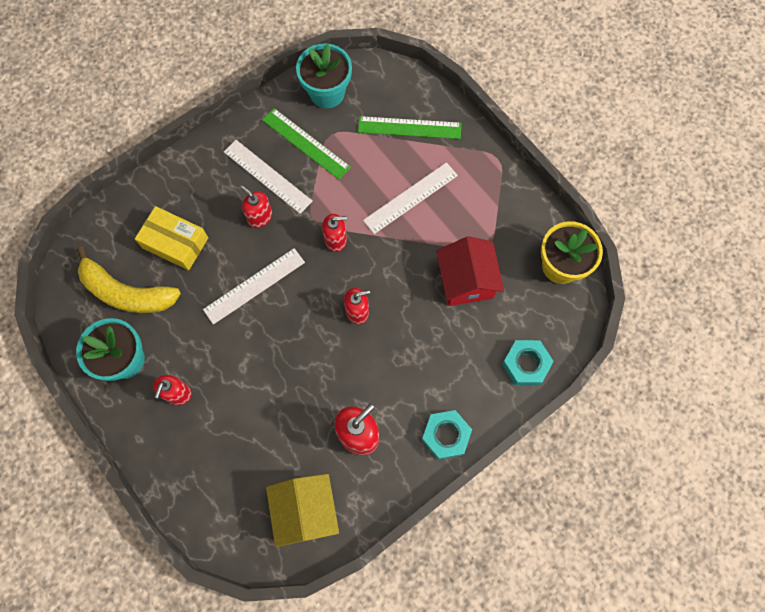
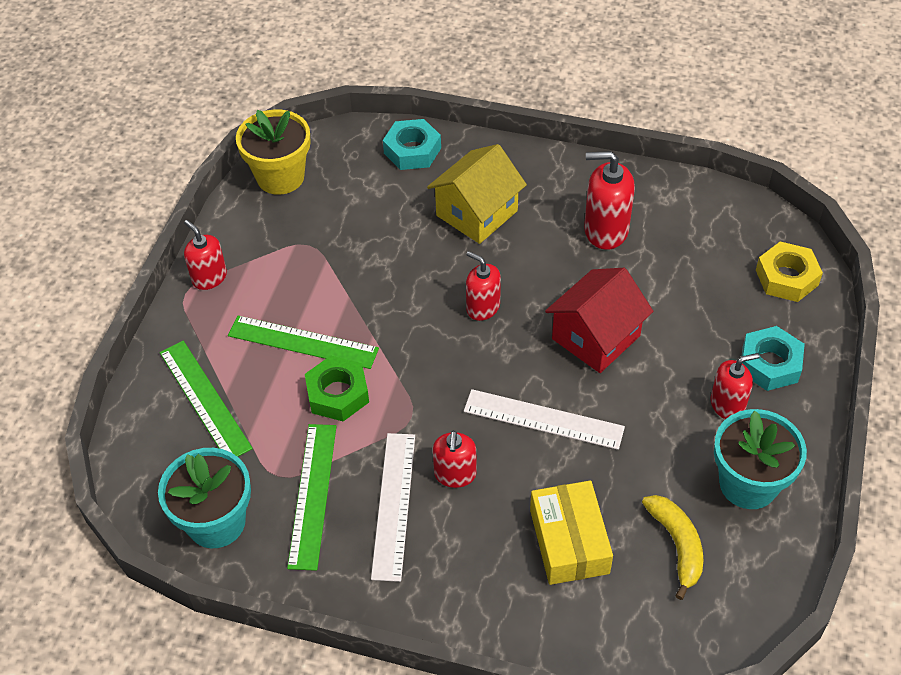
camera: 125 degrees left, 20 degrees down
(127, 292) = (677, 545): yellow banana -> yellow banana, size x0.64
(228, 518) = (786, 277): none -> yellow nut
(305, 510) = (714, 226): yellow house -> yellow house (476, 213)
(336, 239) = (417, 379): red soap dispenser -> red soap dispenser (209, 277)
(359, 193) = (337, 394): none -> green nut
(410, 198) = (303, 342): white ruler -> green ruler
(446, 435) = (539, 168): turquoise nut -> turquoise nut (770, 364)
(466, 280) = (364, 239): red house -> red house (596, 337)

